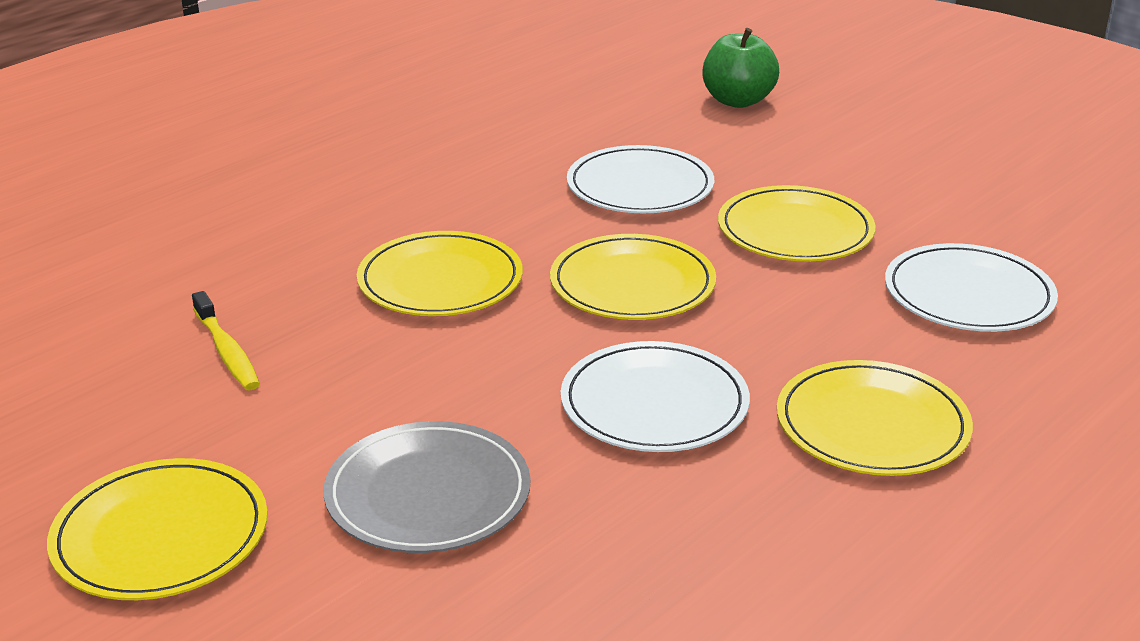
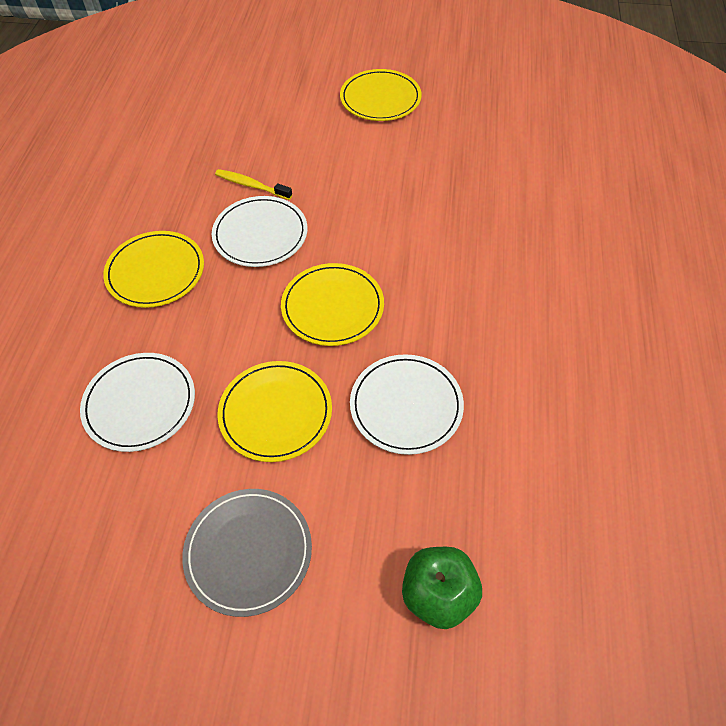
camera: 145 degrees right, 25 degrees up
(227, 351) = (463, 168): yellow toothbrush -> yellow toothbrush (251, 185)
(428, 493) = (311, 152): grey plate -> grey plate (248, 552)
(440, 280) = (428, 256): yellow plate -> none

